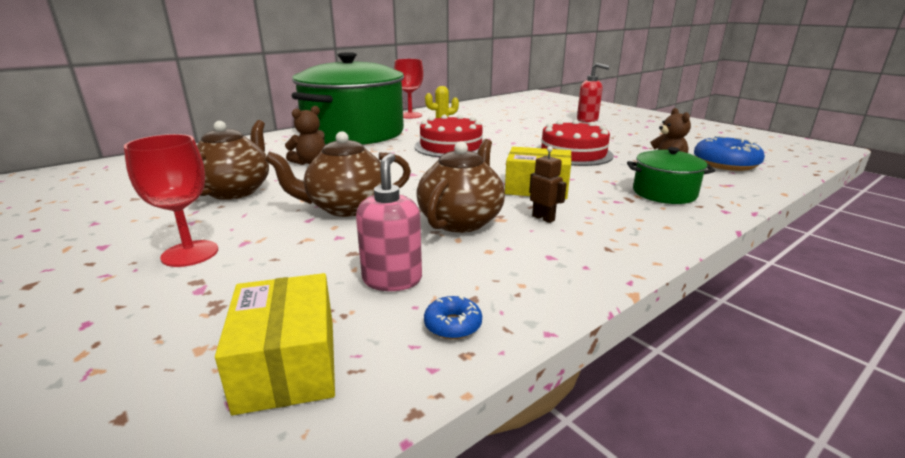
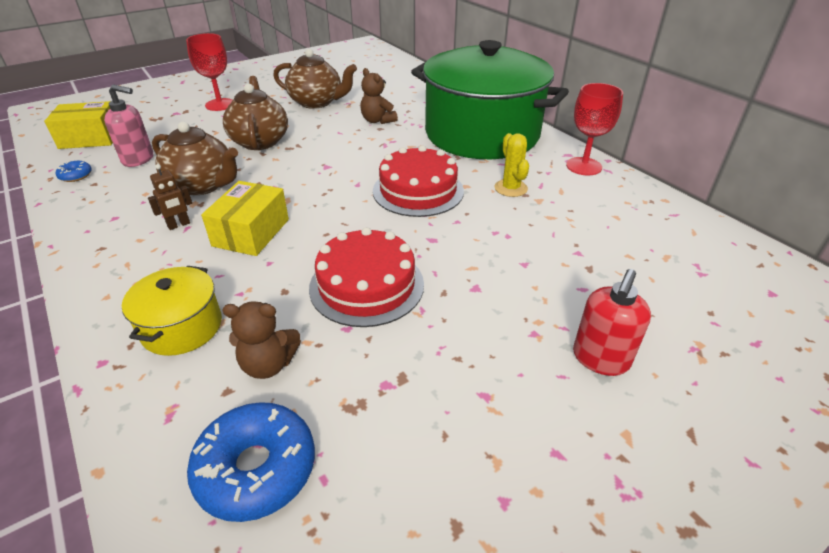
camera: 95 degrees right, 15 degrees up
(664, 193) = (182, 327): green pot -> yellow pot

